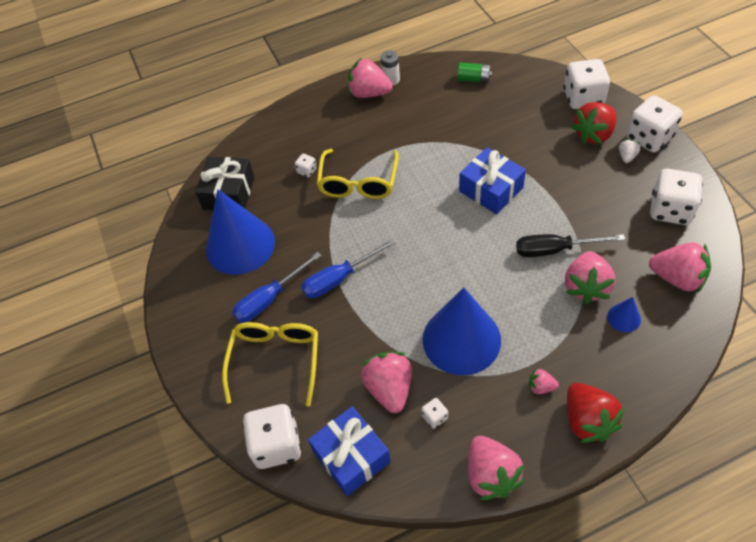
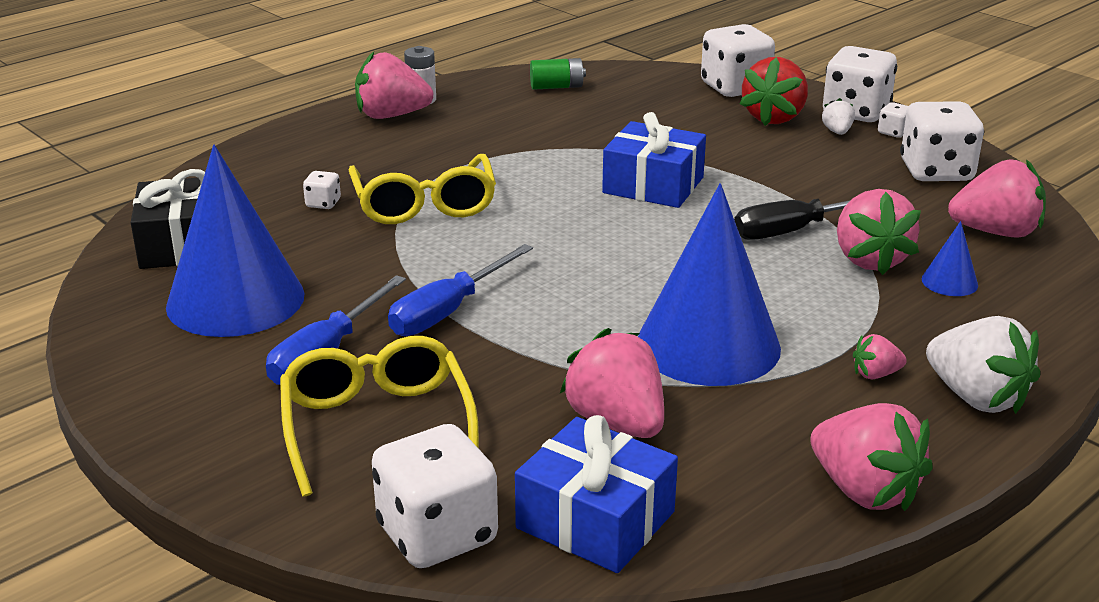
camera: 25 degrees left, 25 degrees down
(434, 417) = (720, 441): white dice -> white dice (893, 132)
(587, 420) = (976, 398): red strawberry -> white strawberry

